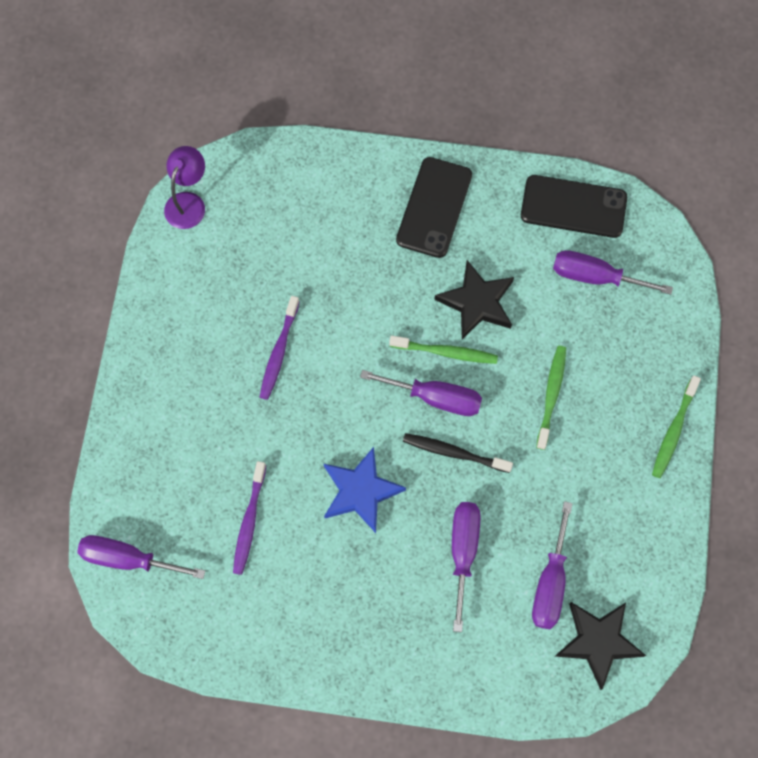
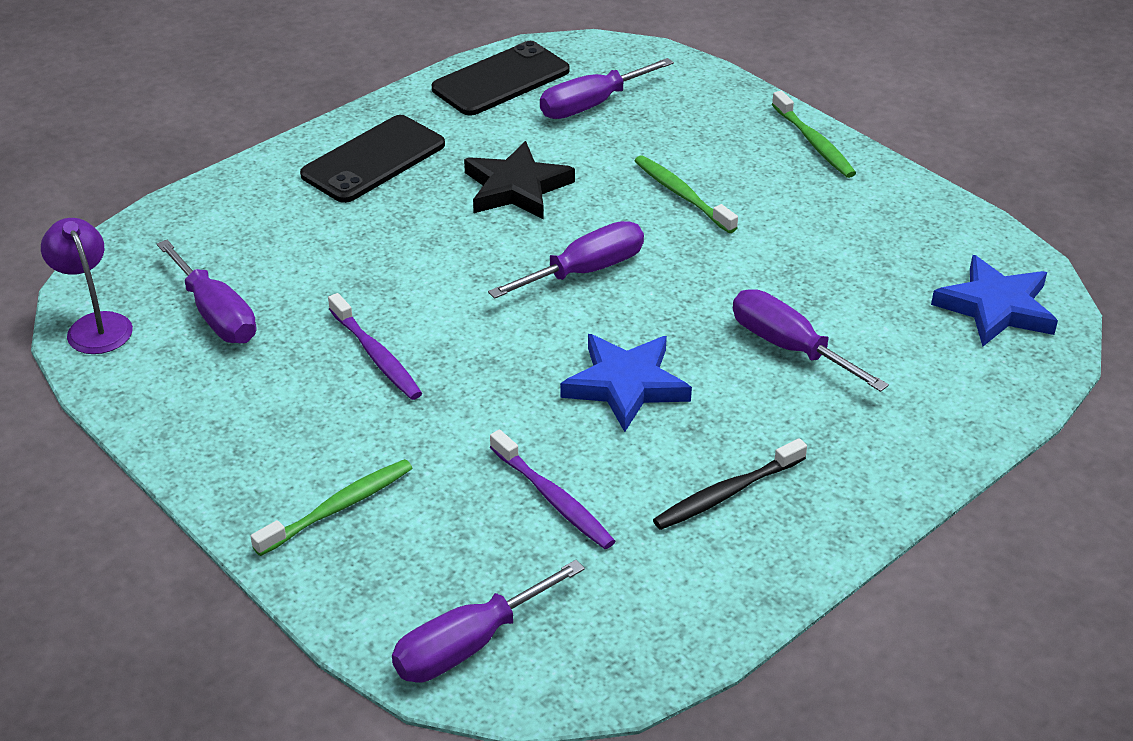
camera: 50 degrees left, 30 degrees down
(434, 207) = (373, 160): black phone -> black phone turned 75 degrees clockwise
(446, 352) = (543, 237): green toothbrush -> green toothbrush (338, 508)
(454, 453) = (664, 292): black toothbrush -> black toothbrush (726, 493)
(550, 583) = (893, 304): purple screwdriver -> purple screwdriver (216, 315)
(598, 642) = (996, 307): black star -> blue star

